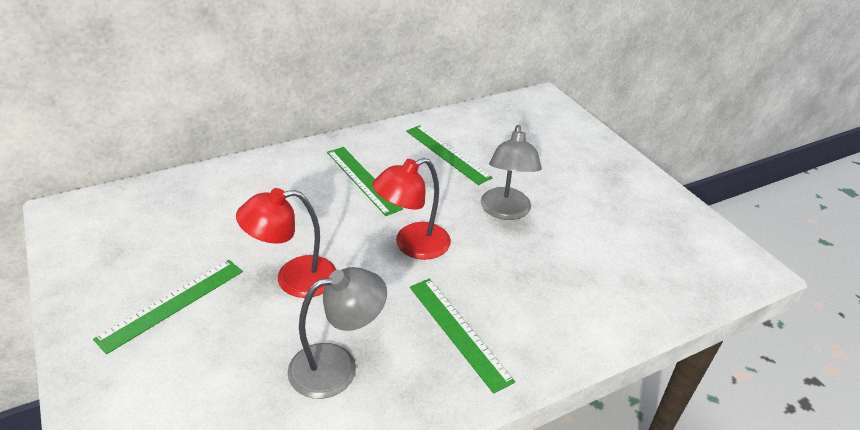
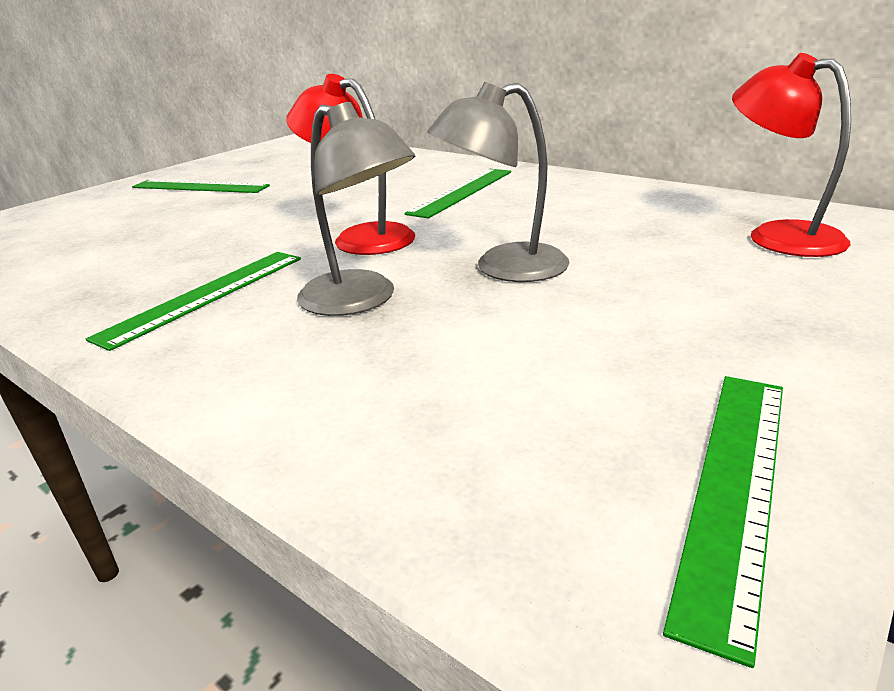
camera: 70 degrees right, 10 degrees down
(293, 279) = (258, 209): red lamp -> red lamp (778, 236)
(337, 366) = (129, 254): grey lamp -> grey lamp (360, 300)
(447, 154) = (589, 210): green ruler -> green ruler (735, 487)

